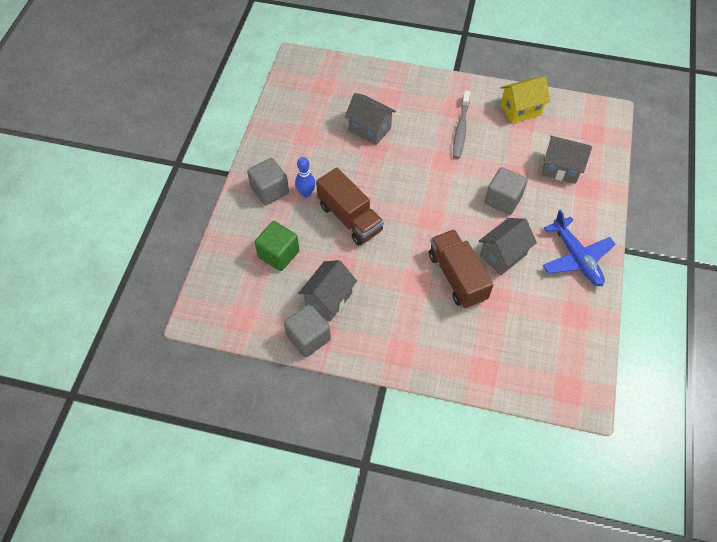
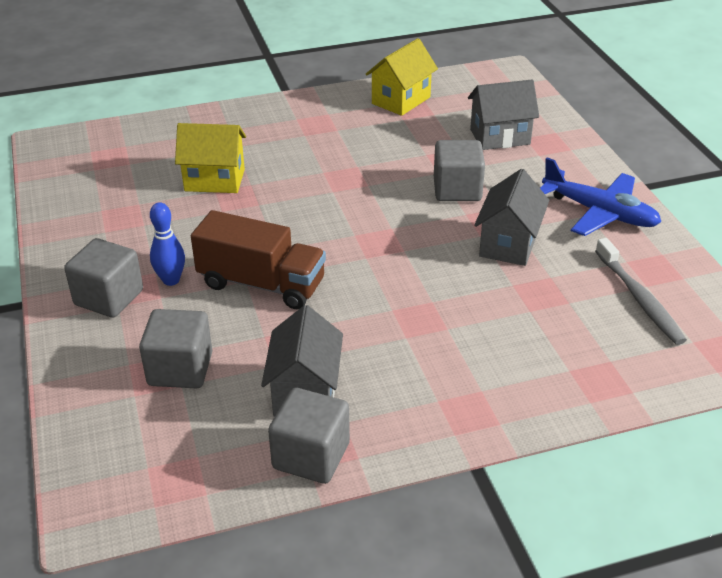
camera: 30 degrees left, 20 degrees down
(278, 254) = (180, 369): green cube -> grey cube
(370, 129) = (214, 180): grey house -> yellow house
(457, 277) = (470, 290): brown truck -> none
(461, 129) = (341, 141): grey toothbrush -> grey toothbrush (639, 298)

